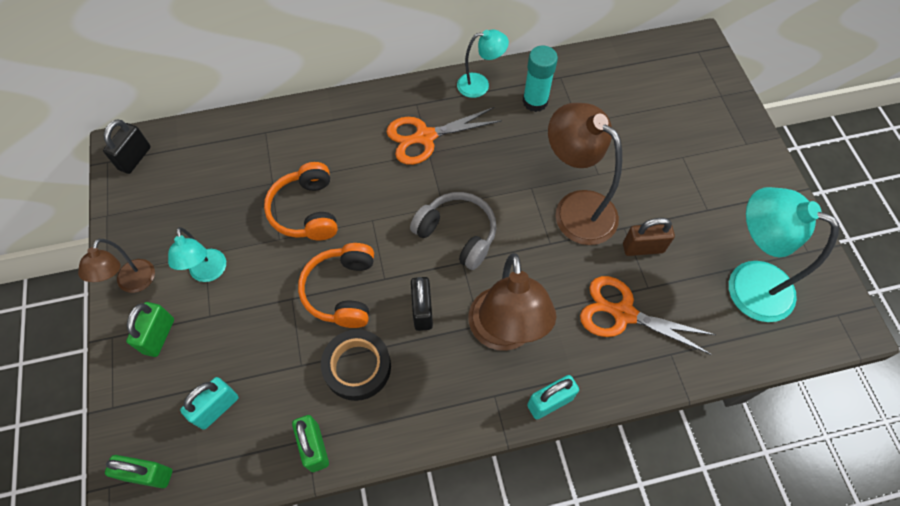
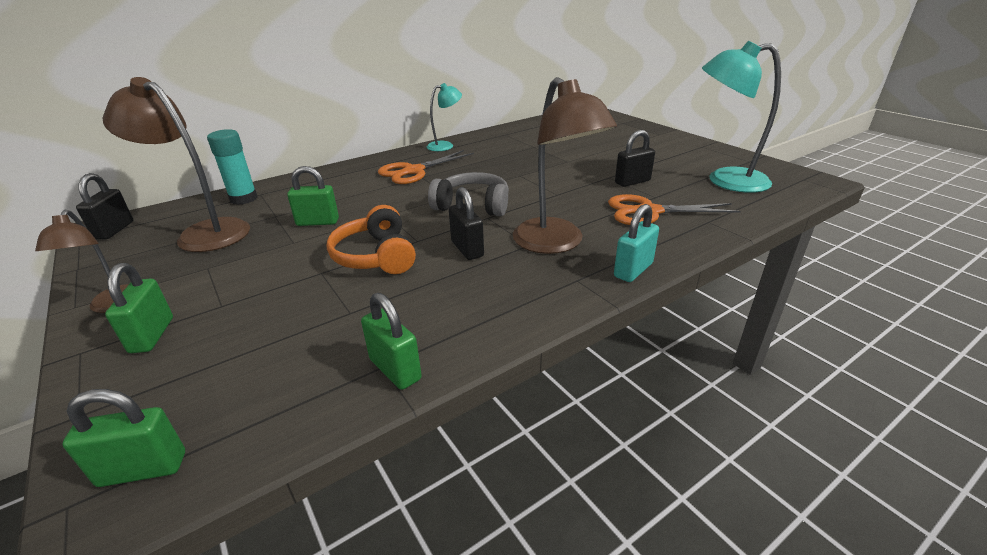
camera: 20 degrees left, 30 degrees down
(208, 273) = (214, 278): turquoise lamp -> none
(217, 408) = (246, 373): turquoise padlock -> none
(306, 211) = (318, 222): orange headphones -> green padlock
(357, 367) = (418, 297): black tape -> none
(535, 101) = (493, 144): turquoise glue stick -> turquoise glue stick (243, 199)
(575, 208) = (563, 176): brown lamp -> brown lamp (204, 232)
(643, 248) = (632, 182): brown padlock -> black padlock

